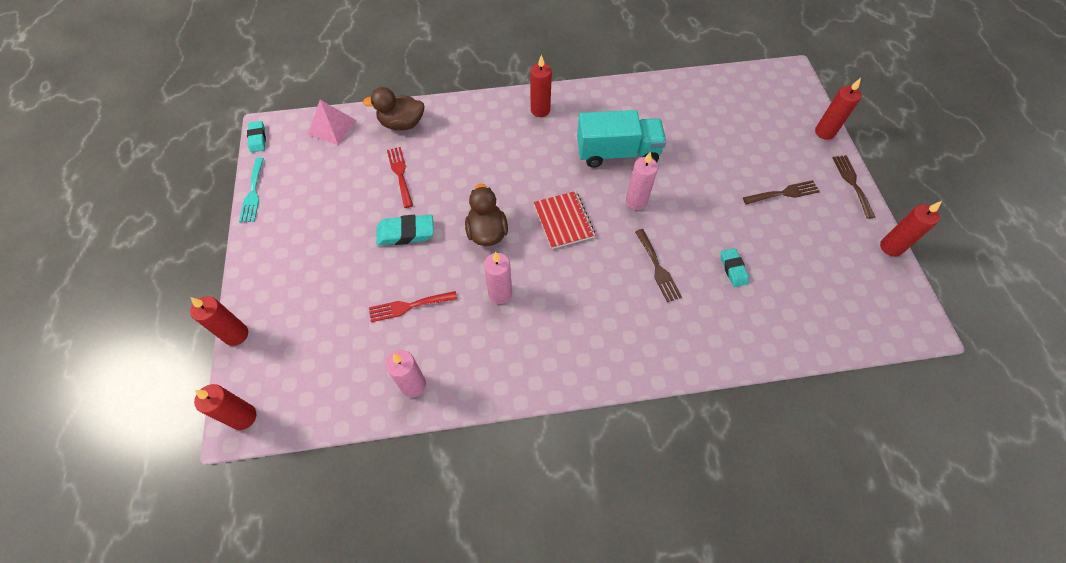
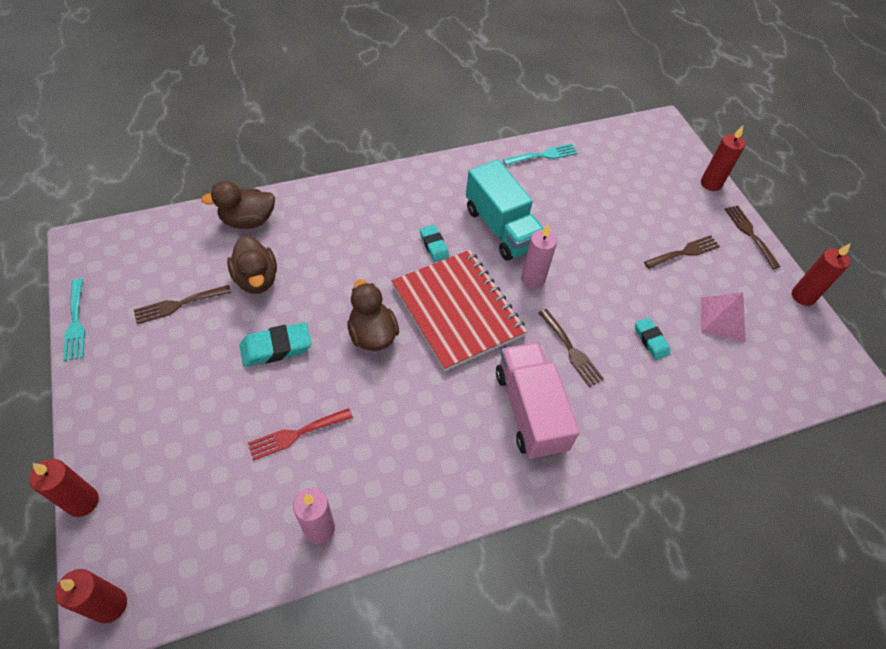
camera: 15 degrees left, 5 degrees down
(257, 138) = (70, 256): turquoise eraser -> turquoise eraser (434, 245)
(332, 127) = (163, 233): pink pyramid -> pink pyramid (722, 319)
(334, 188) = (178, 305): none -> brown fork
(400, 174) = (256, 279): red fork -> brown duck
(500, 293) = (401, 403): pink candle -> none
(540, 110) = (406, 189): red candle -> none
(563, 221) = (457, 310): red notebook -> red notebook, size x1.76
(609, 315) = (530, 410): none -> pink truck
(617, 153) = (501, 228): turquoise truck -> turquoise truck turned 75 degrees clockwise
(670, 91) = (543, 155): none -> turquoise fork

